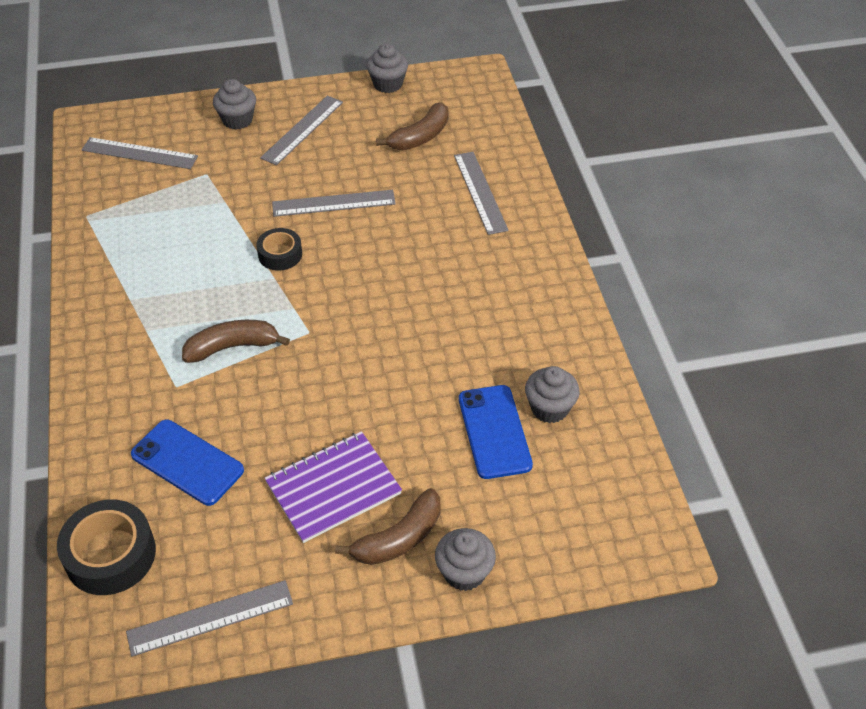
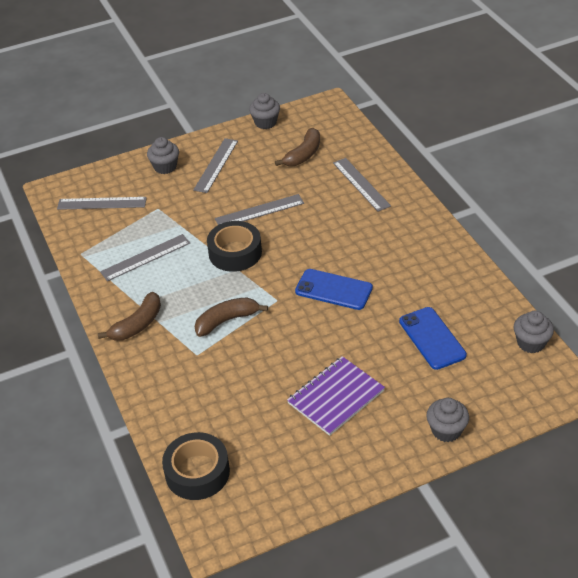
camera: 10 degrees left, 5 degrees down
(187, 462) = (226, 402): blue phone -> blue phone (333, 290)
(210, 618) = (285, 496): grey ruler -> grey ruler (146, 257)
(280, 254) = (235, 253): black tape -> black tape, size x1.65
(399, 538) = (394, 419): brown banana -> brown banana (137, 324)
(549, 408) = (463, 316): grey cupcake -> grey cupcake (531, 343)

